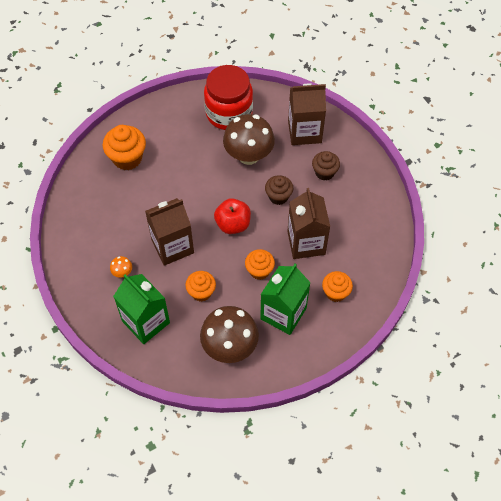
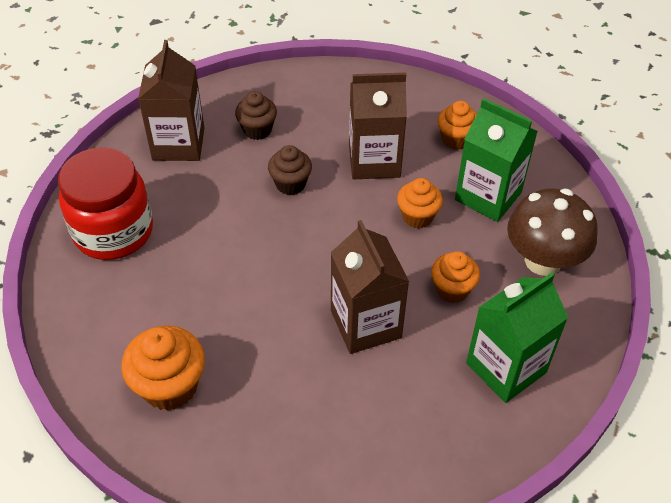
camera: 85 degrees left, 10 degrees down
(122, 272) = (411, 400): orange mushroom -> none
(233, 224) = (333, 242): red apple -> none
(248, 155) = (206, 213): brown mushroom -> none

